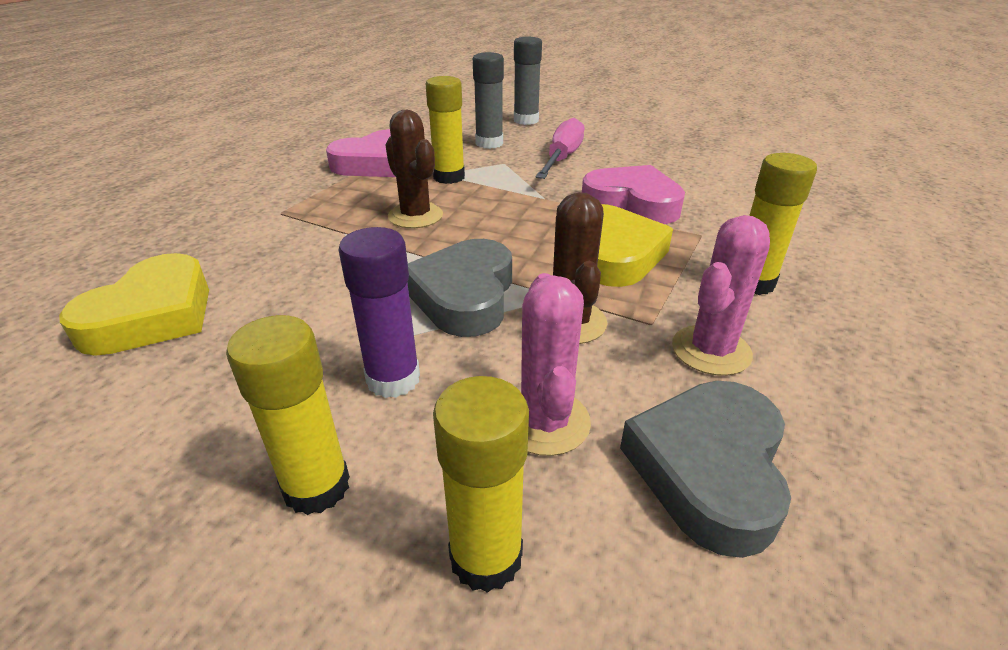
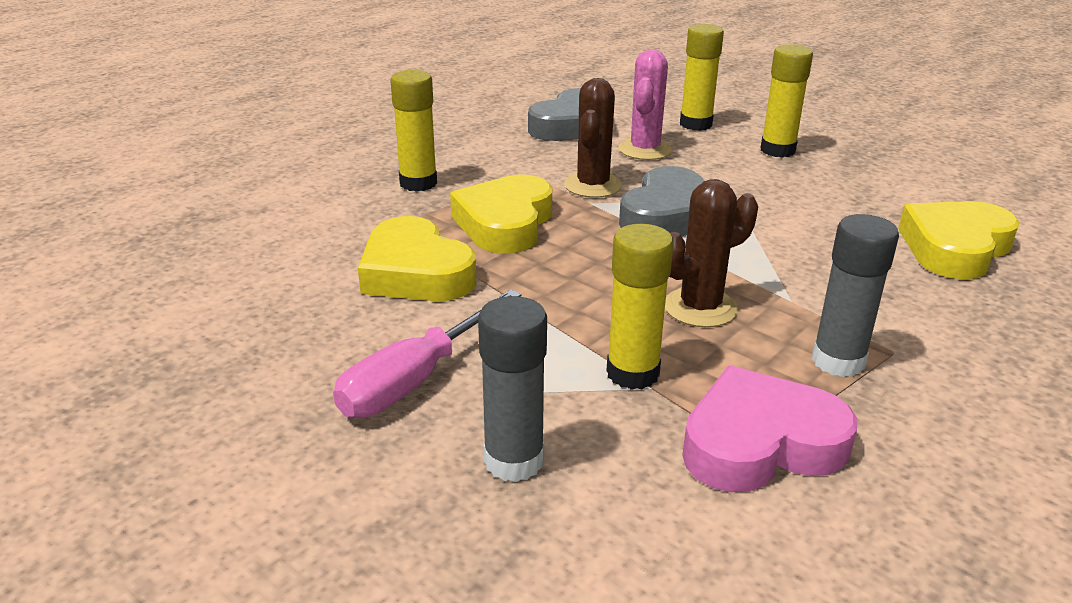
camera: 160 degrees left, 5 degrees down
(393, 379) = (735, 179): purple glue stick -> none
(415, 216) = (700, 308): brown cactus -> brown cactus turned 75 degrees clockwise
(526, 120) = (362, 548): grey glue stick -> grey glue stick (838, 361)
(632, 203) = (415, 273): pink heart -> yellow heart
(711, 350) = (510, 157): pink cactus -> none

